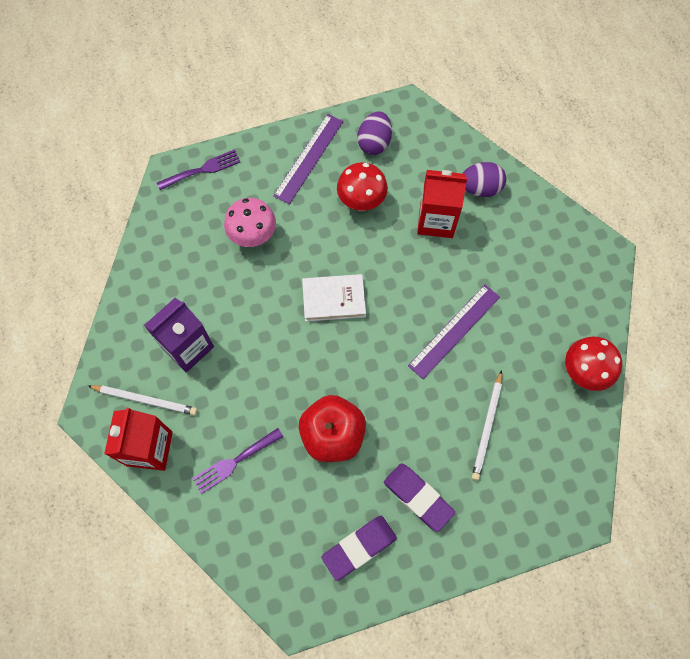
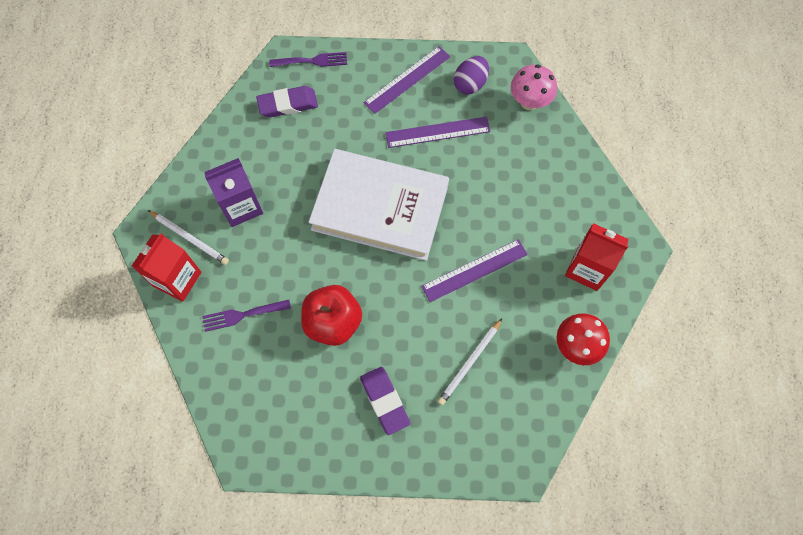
camera: 20 degrees right, 0 degrees up
(253, 237) = (332, 132): pink mushroom -> pink mushroom (529, 102)
(333, 299) = (380, 207): white book -> white book, size x2.15
(359, 548) = (317, 424): purple eraser -> purple eraser (288, 104)
(361, 202) = (437, 132): red mushroom -> purple ruler
(436, 220) = (497, 169): red carton -> red carton (587, 269)
(480, 188) = (549, 154): purple egg -> none

